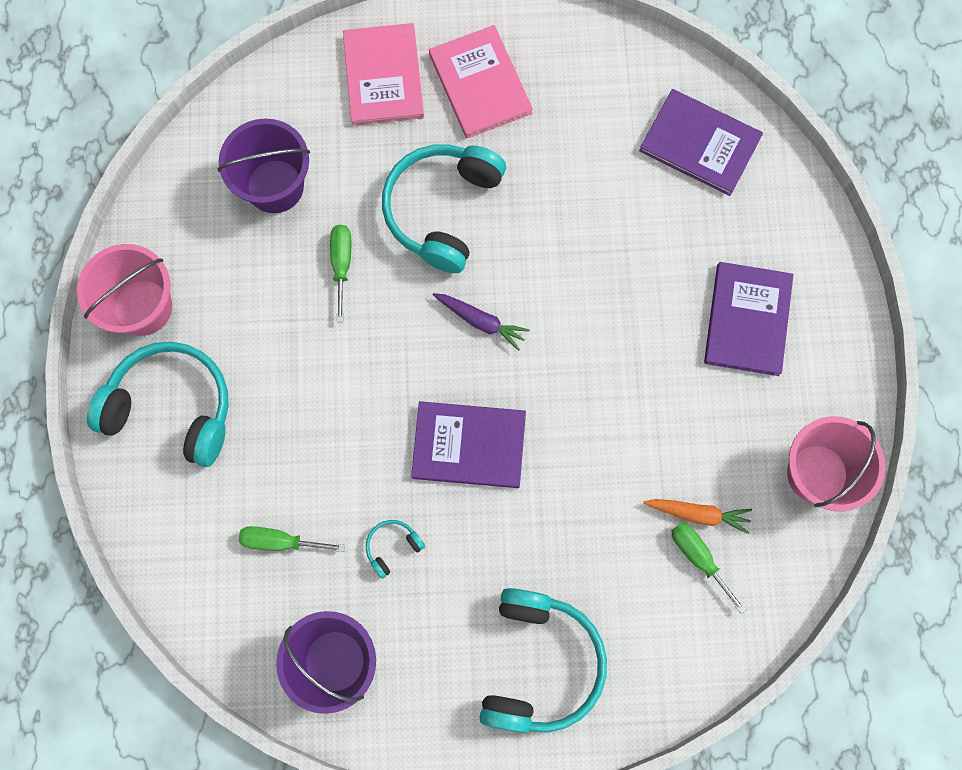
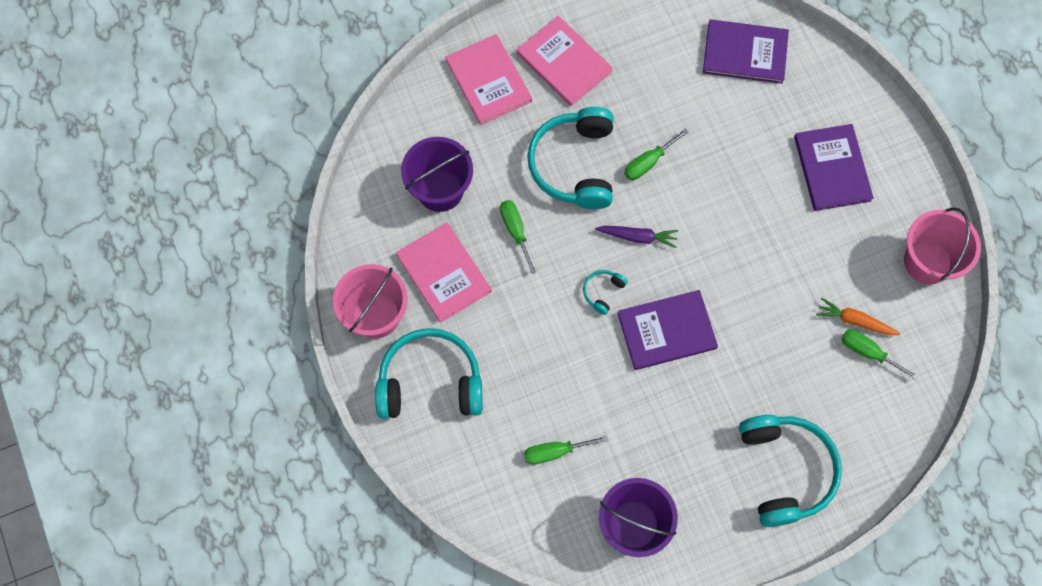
camera: 20 degrees left, 5 degrees down
(239, 285) = (444, 273): none -> pink book
(392, 547) = (641, 425): turquoise headphones -> turquoise headphones (603, 292)
(530, 237) = (648, 162): none -> green screwdriver
(698, 514) = (855, 321): orange carrot -> orange carrot turned 150 degrees counterclockwise

